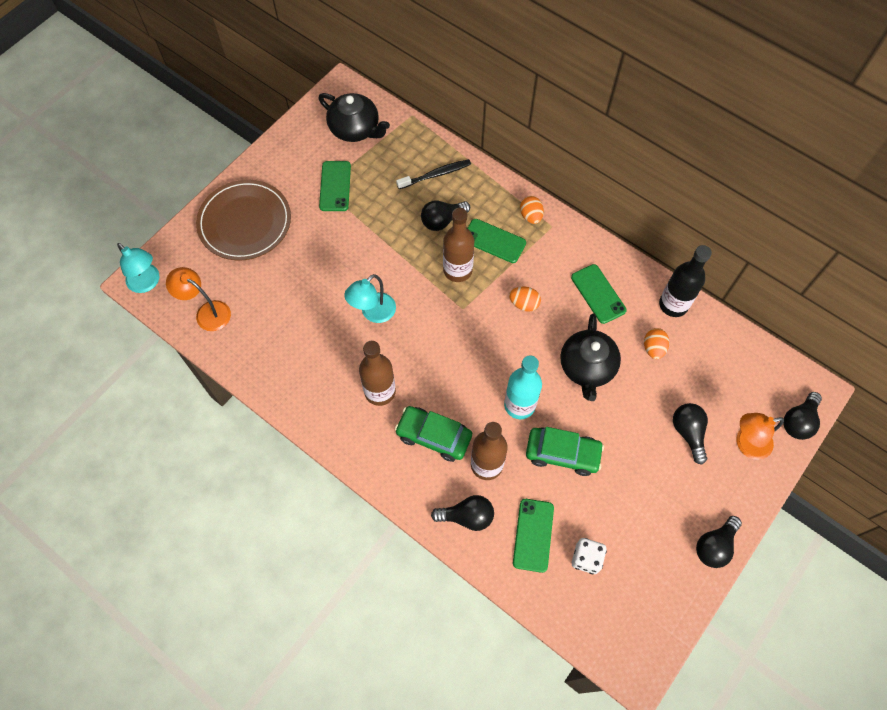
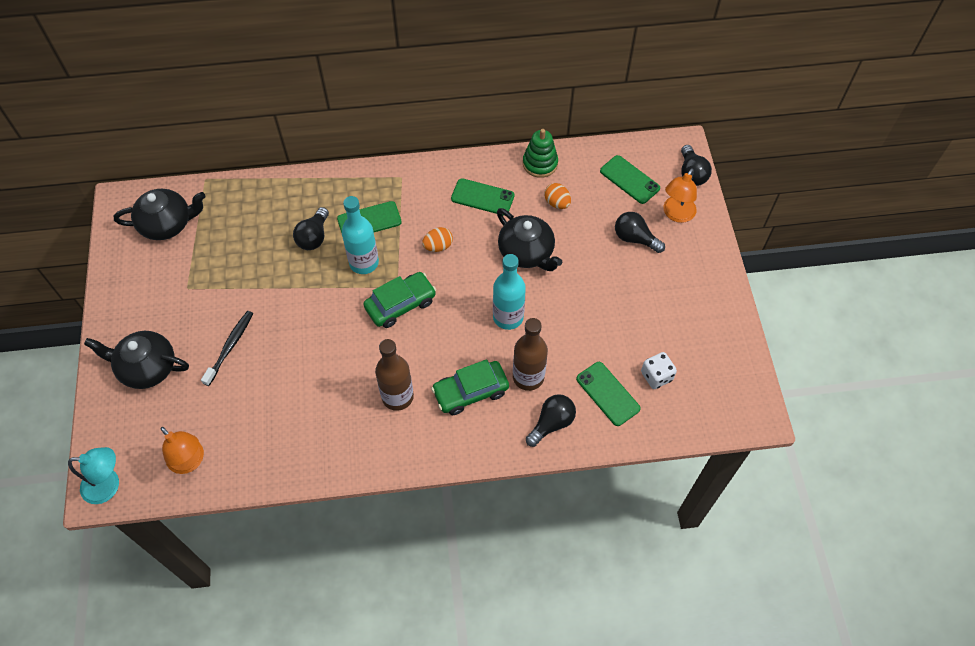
camera: 45 degrees left, 5 degrees down
(207, 312) = (190, 462): orange lamp -> orange lamp turned 120 degrees counterclockwise
(245, 222) = (147, 367): brown plate -> black teapot
(335, 186) = (197, 279): green phone -> green phone (629, 180)
(373, 313) = (331, 346): turquoise lamp -> none
(435, 175) = (272, 208): black toothbrush -> black toothbrush (230, 347)
(457, 270) = (364, 263): brown bottle -> turquoise bottle
(531, 216) = (378, 182): orange egg -> none
(562, 453) = (570, 323): green car -> green car (400, 304)
(673, 304) = (540, 163): black bottle -> green stacking toy
(714, 546) = (722, 295): black light bulb -> none

